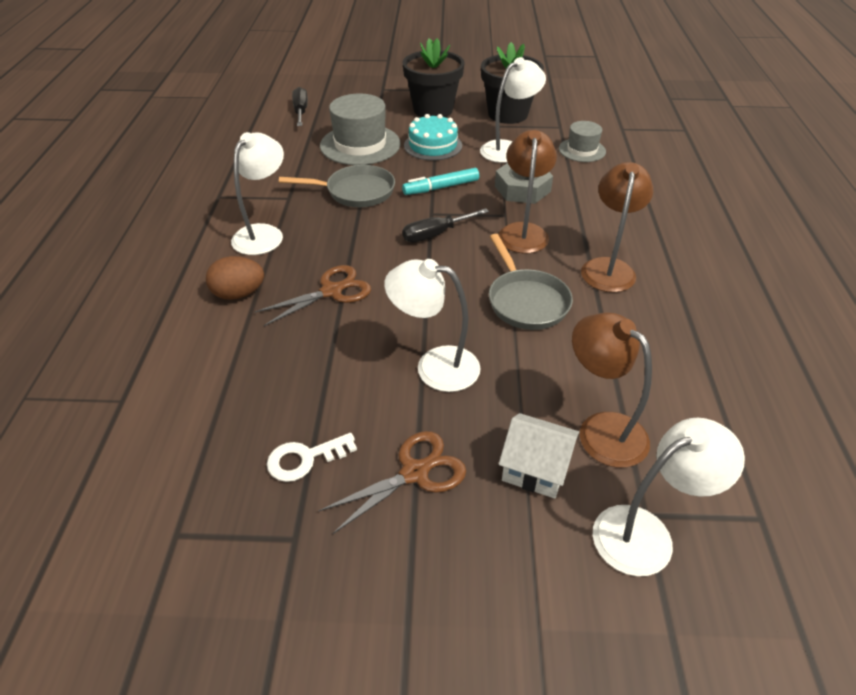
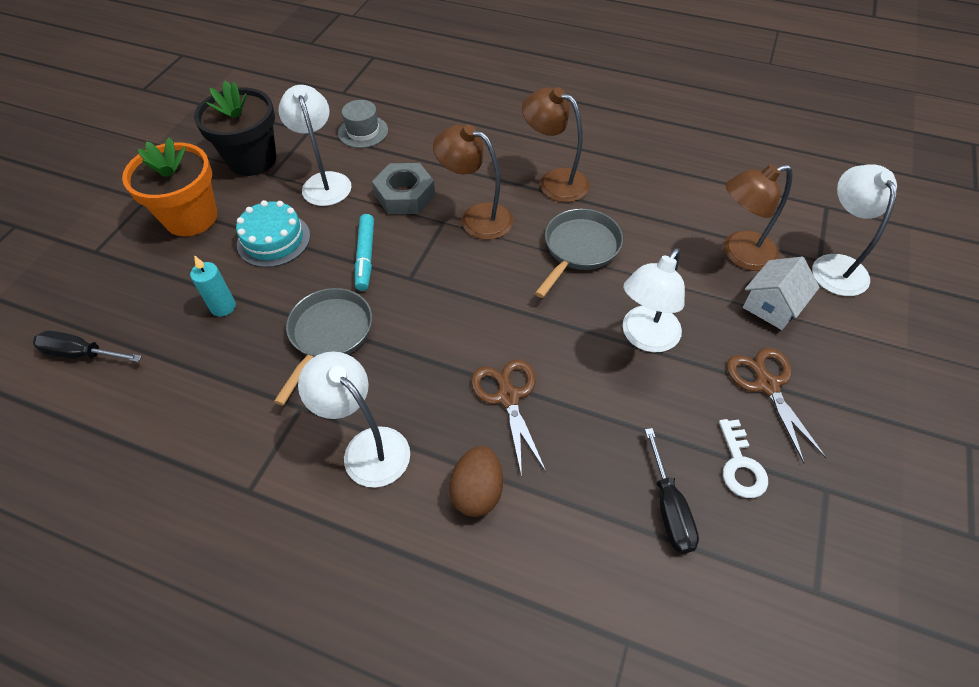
camera: 70 degrees left, 10 degrees up
(360, 145) = (223, 307): grey hat -> turquoise candle
(433, 110) = (191, 218): black flower pot -> orange flower pot
(436, 234) = (449, 284): black screwdriver -> black screwdriver (669, 507)
(526, 301) = (579, 249): grey pan -> grey pan turned 60 degrees counterclockwise

